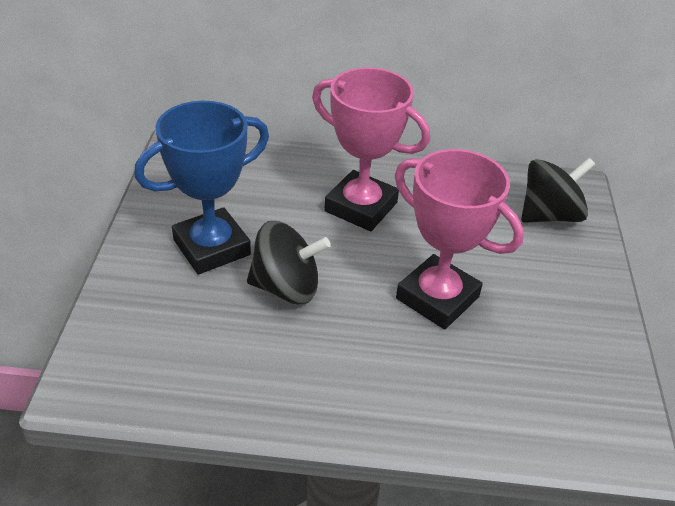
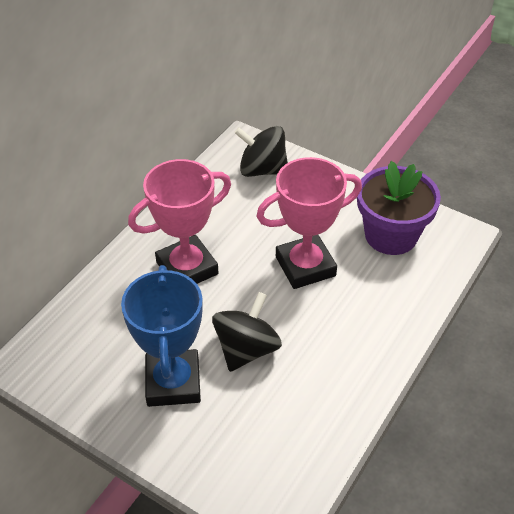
camera: 60 degrees left, 5 degrees up
(549, 215) = (262, 169): black spinning top -> black spinning top turned 75 degrees counterclockwise
(555, 364) = (391, 235): none -> purple flower pot

